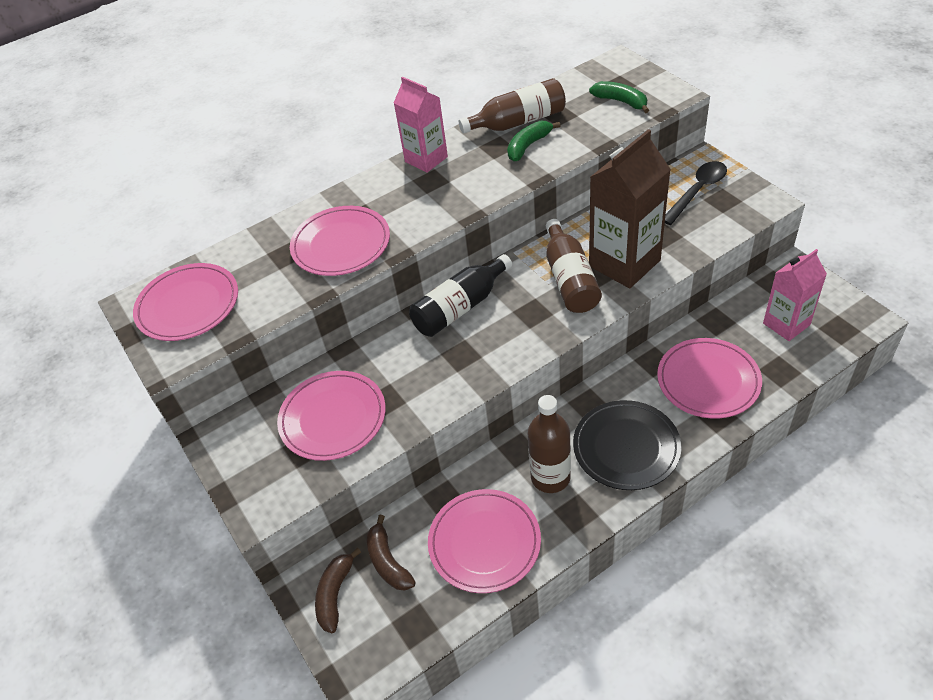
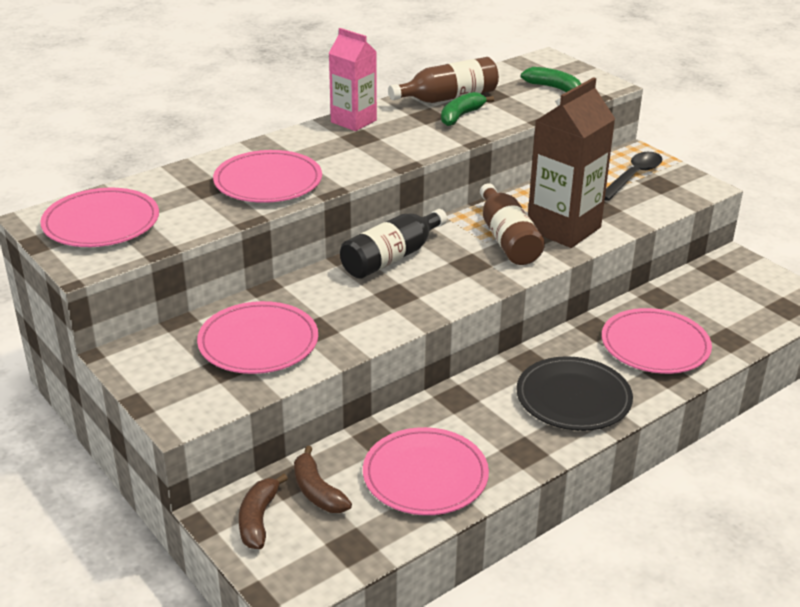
camera: 10 degrees left, 15 degrees down
(550, 477) = (493, 421): brown bottle -> none
(786, 324) = (731, 302): pink carton -> none

